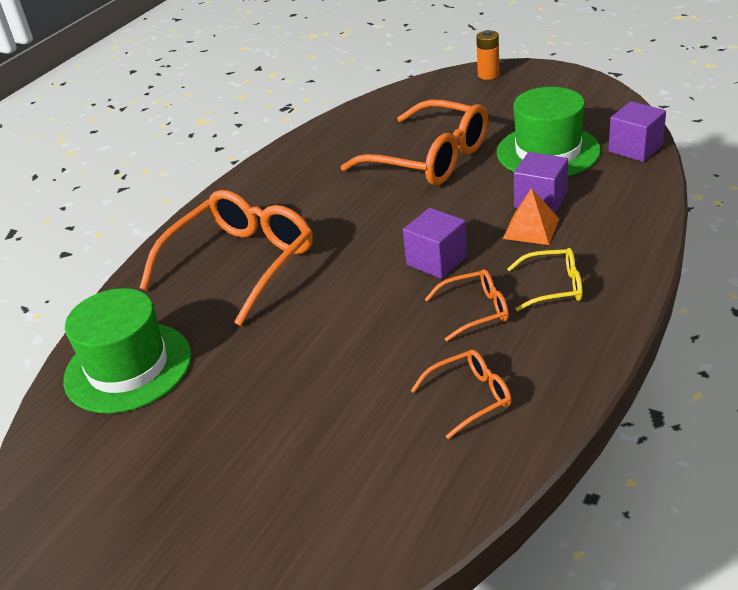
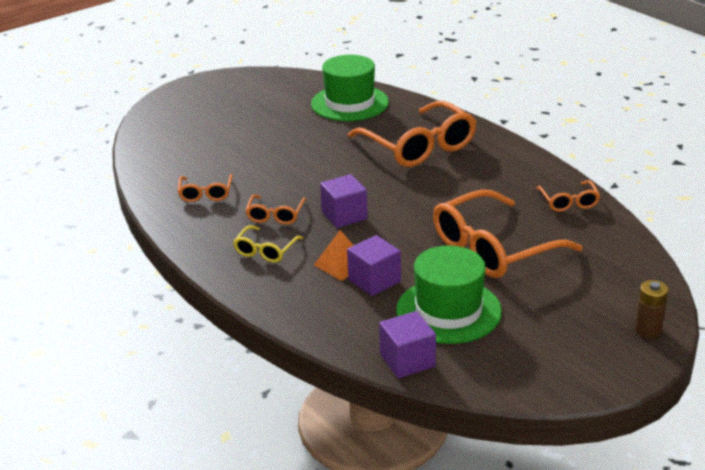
camera: 110 degrees right, 5 degrees down
(317, 145) = (569, 202): none -> orange glasses
(488, 75) = (648, 330): orange battery -> brown battery

